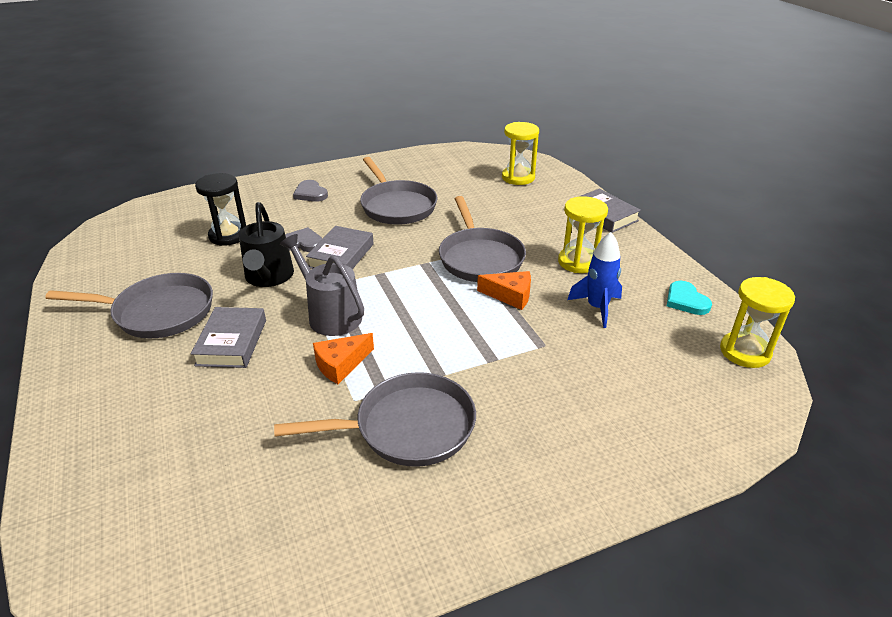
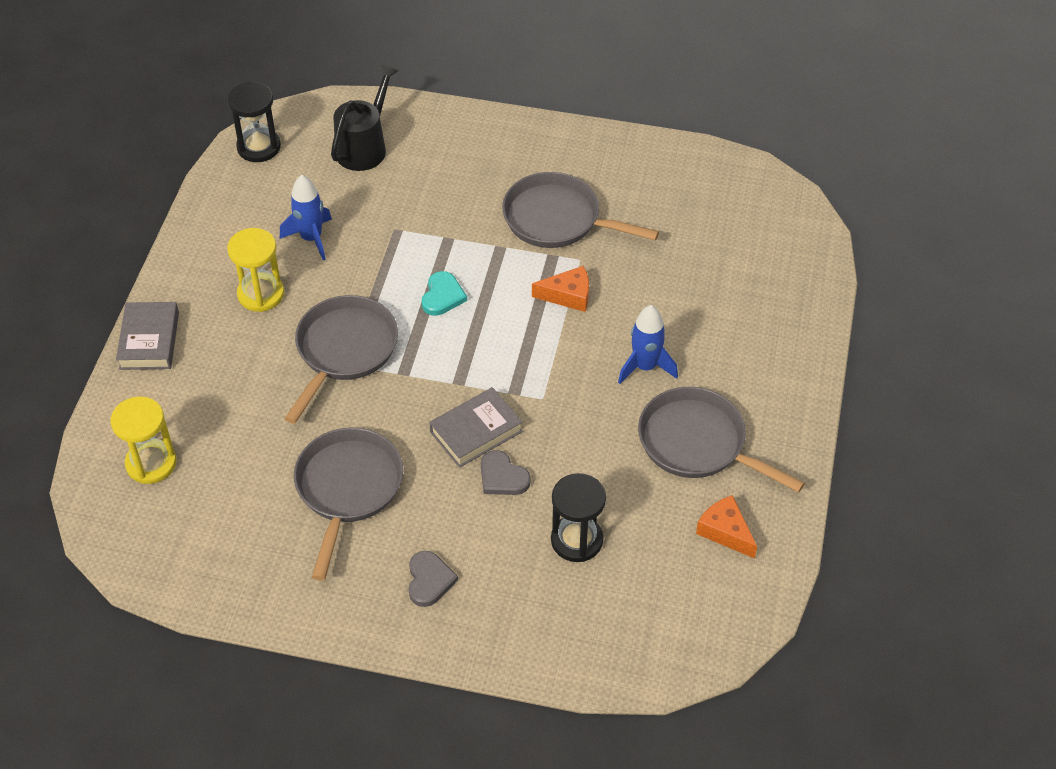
camera: 145 degrees left, 15 degrees up
(232, 342) = (645, 367): grey book -> blue rocket
(268, 277) = (570, 437): black watering can -> black watering can (365, 146)
(330, 314) = (541, 354): grey watering can -> none
(510, 295) = (367, 290): orange cheese -> orange cheese (725, 531)
(686, 301) = (231, 206): turquoise heart -> turquoise heart (442, 296)
(745, 352) = (259, 147): yellow hourglass -> black hourglass

